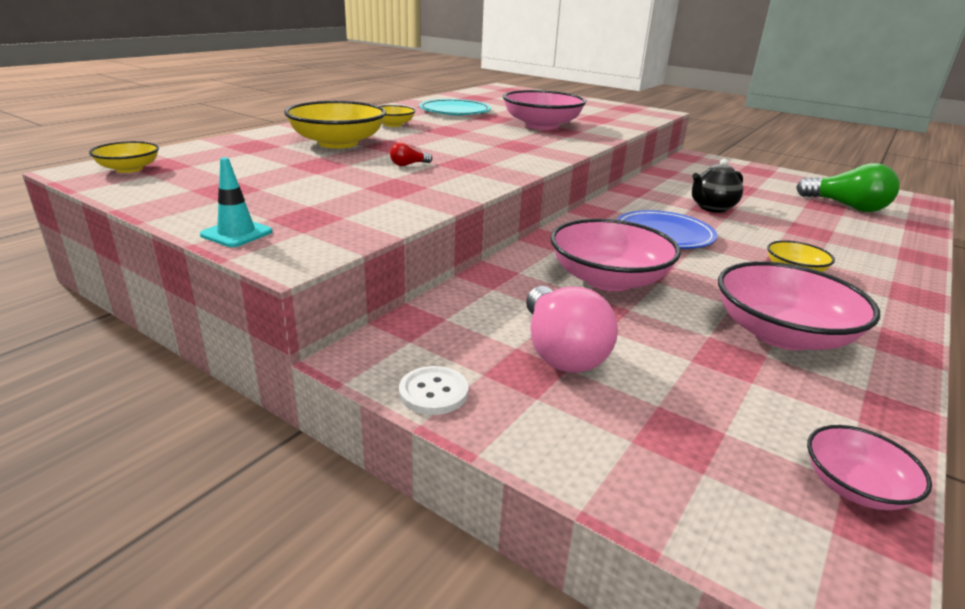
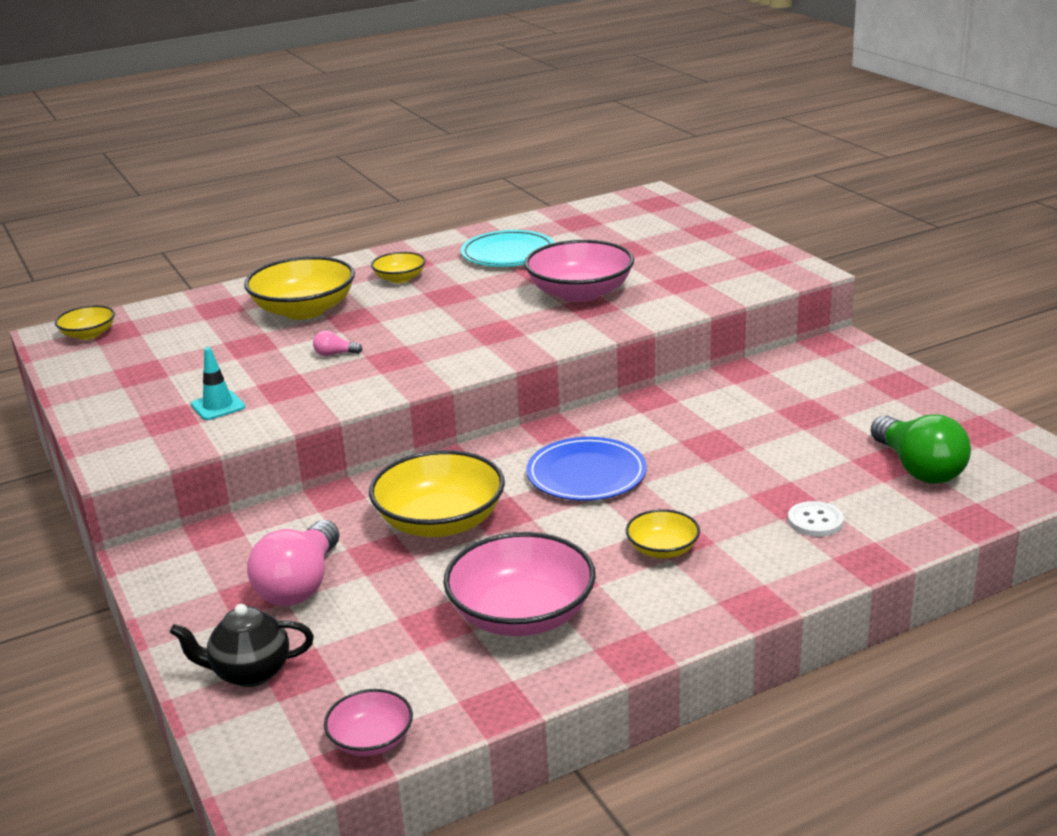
camera: 30 degrees right, 0 degrees up
(236, 233) = (102, 429): turquoise traffic cone -> turquoise traffic cone (218, 406)
(408, 165) = (335, 354): red light bulb -> pink light bulb
(433, 392) = (167, 596): white button -> white button (815, 521)
(608, 279) = (440, 522): pink bowl -> yellow bowl
(712, 208) = (711, 443): black teapot -> black teapot (250, 672)

